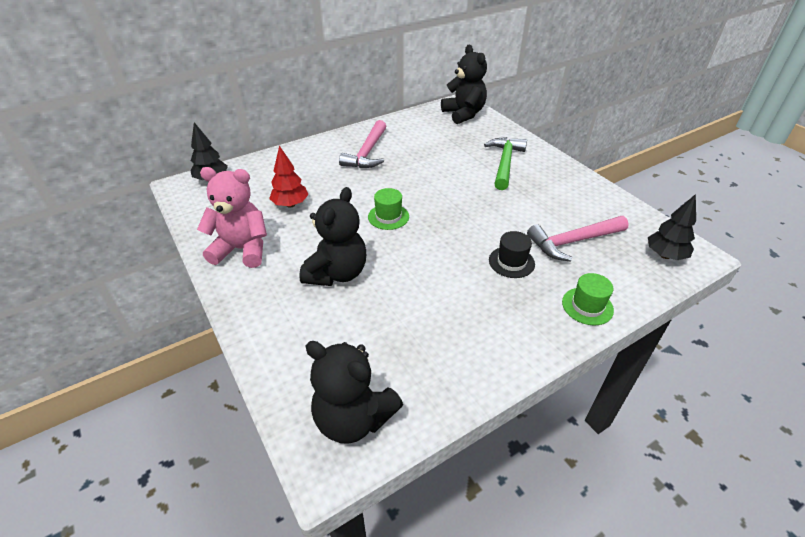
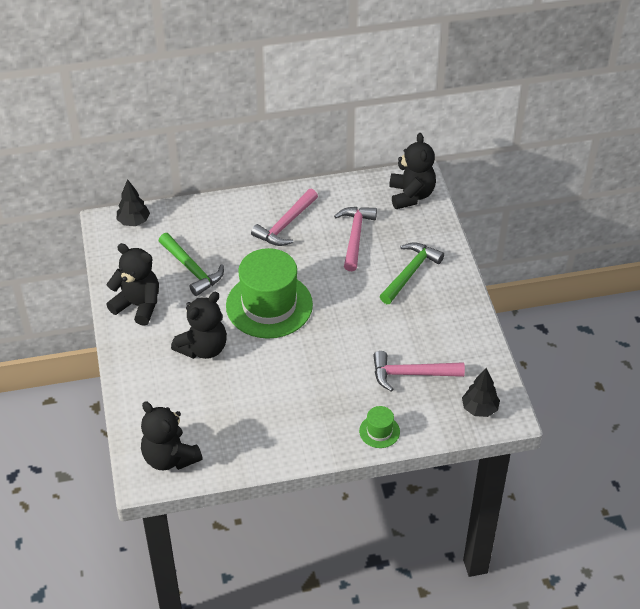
camera: 20 degrees right, 5 degrees up
(242, 249) = (138, 305): pink teddy bear -> black teddy bear
(290, 204) = (192, 269): red tree -> green hammer
(388, 216) = (269, 305): green hat -> green hat, size x2.31
(436, 148) = (355, 236): none -> pink hammer
(511, 262) = (346, 378): black hat -> none

